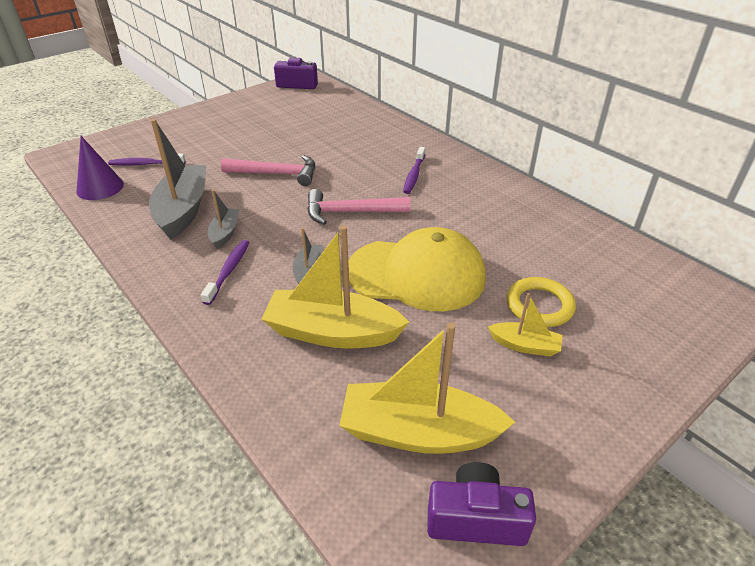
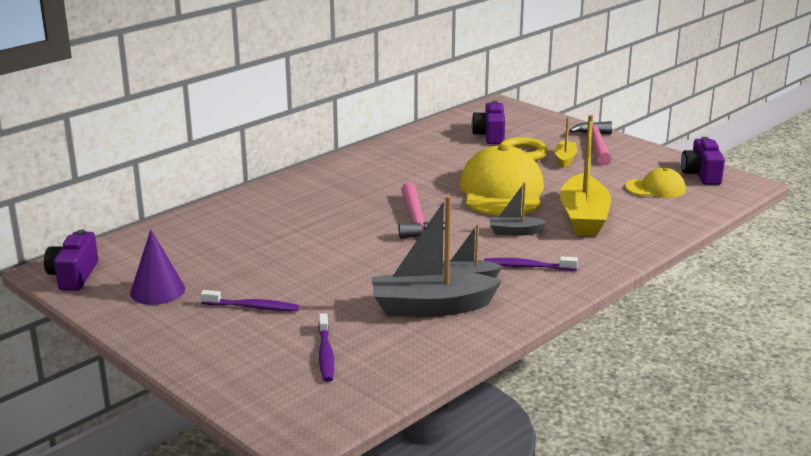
camera: 95 degrees left, 15 degrees down
(100, 187) = (390, 374): purple cone -> purple cone (157, 291)
(276, 174) = (345, 263): pink hammer -> pink hammer (596, 145)
(414, 175) = (341, 195): purple toothbrush -> purple toothbrush (252, 307)
(418, 432) = (655, 188): yellow boat -> yellow cap
(598, 283) = (490, 135): none -> purple camera

